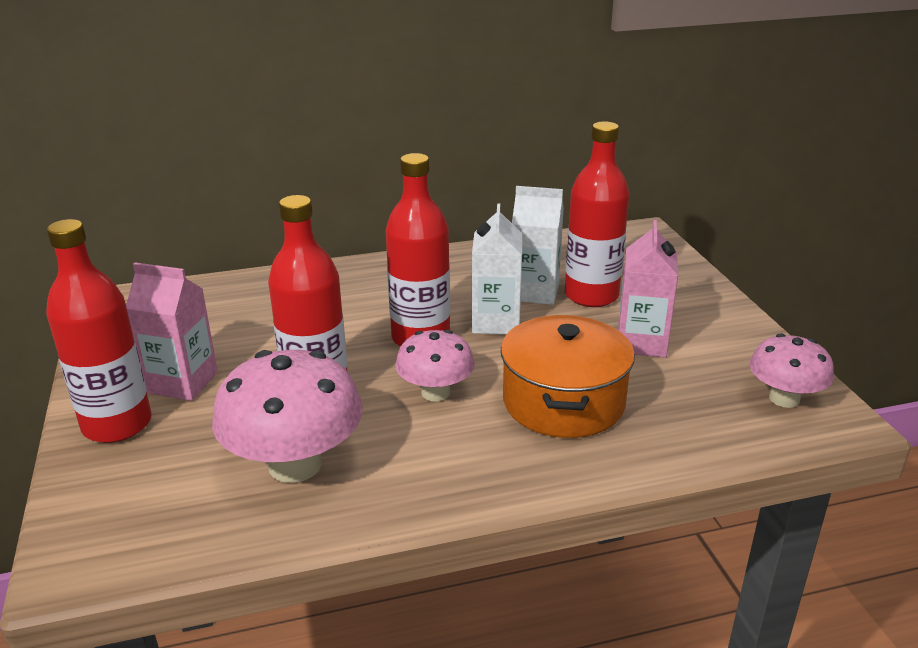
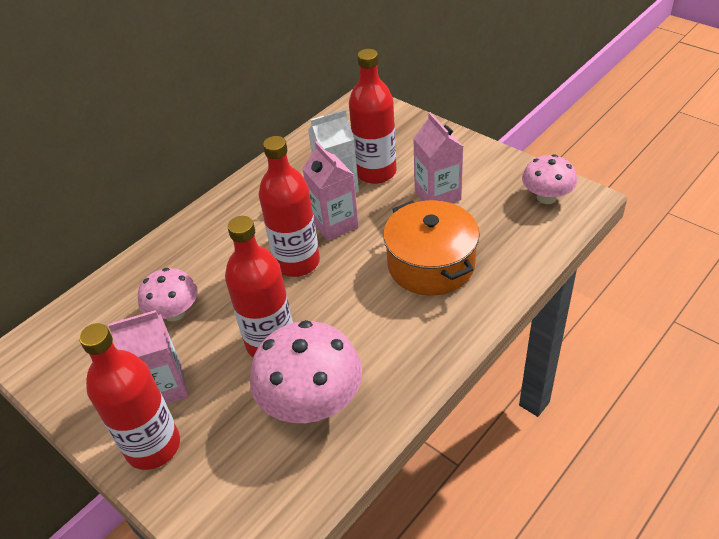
camera: 30 degrees left, 15 degrees up
(435, 392) = (348, 299): pink mushroom -> pink mushroom (174, 313)
(496, 322) = (334, 224): white carton -> pink carton

